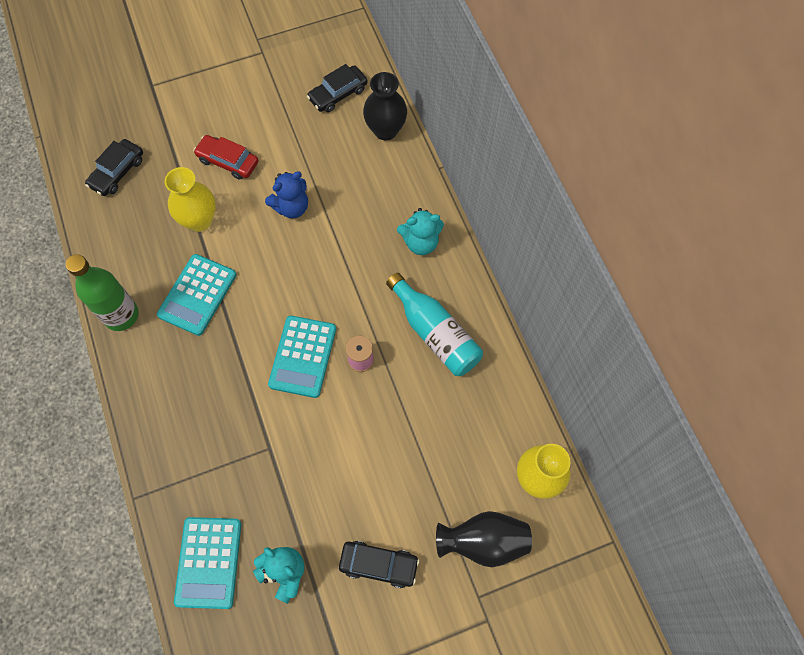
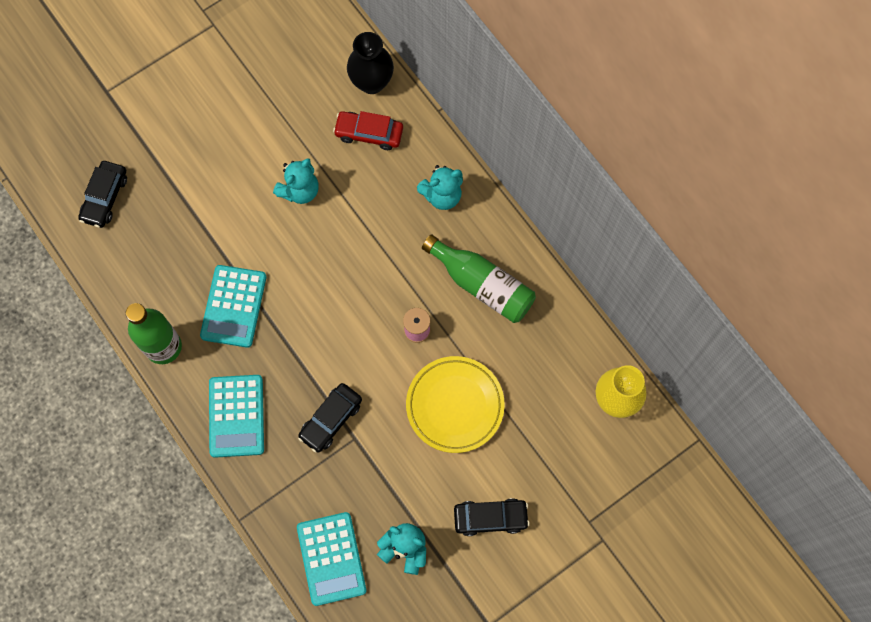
camera: 15 degrees left, 5 degrees up
(199, 220) = (209, 228): yellow vase -> none
(228, 161) = (217, 157): red car -> red car (369, 133)
(291, 207) = (299, 190): blue teddy bear -> turquoise teddy bear
(303, 356) = (359, 341): turquoise calculator -> turquoise calculator (236, 416)
(338, 94) = (309, 53): black car -> black car (331, 419)
(376, 442) = (455, 405): none -> yellow plate
(435, 333) = (482, 285): turquoise bottle -> green bottle
(483, 542) = (581, 471): black vase -> none

